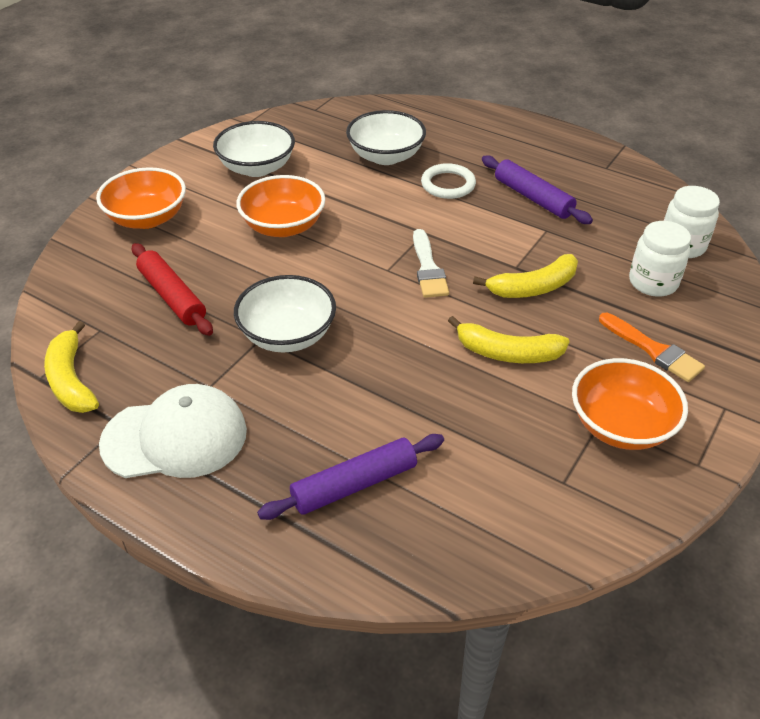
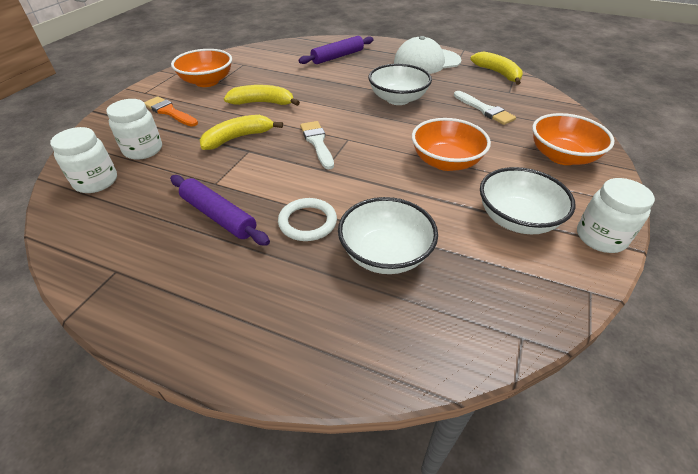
camera: 170 degrees right, 0 degrees up
(172, 296) = (485, 110): red rolling pin -> white brush
(200, 149) = (600, 237): none -> white jar

